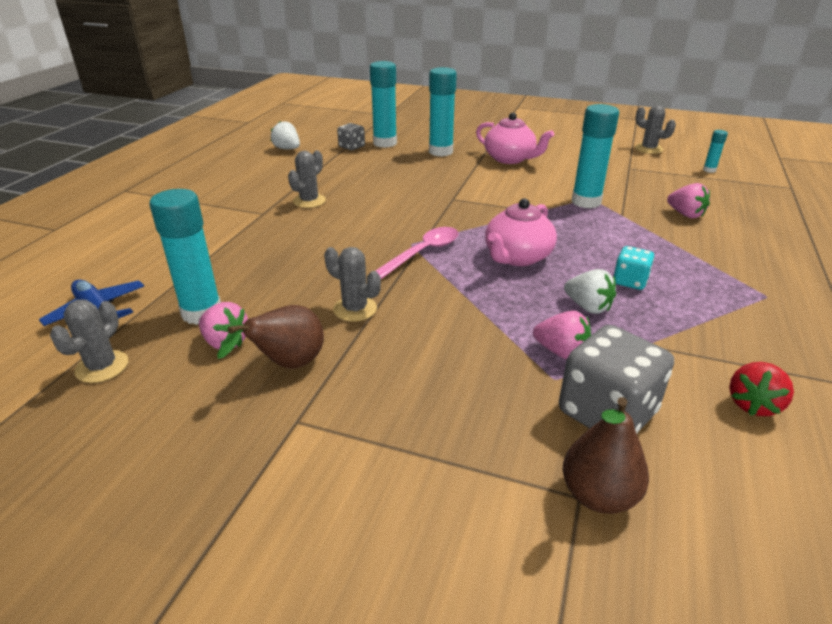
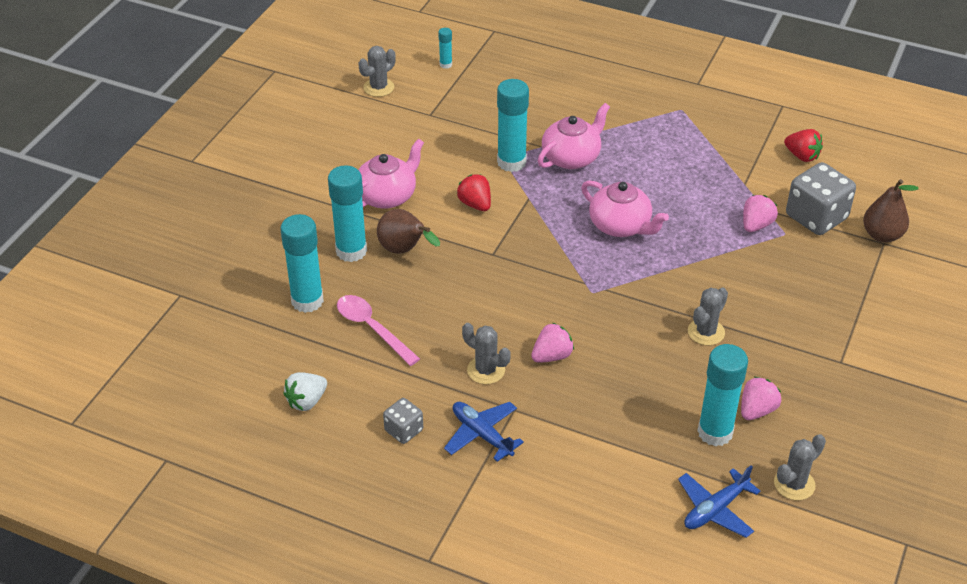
camera: 85 degrees left, 10 degrees up
(102, 367) = (794, 484): grey cactus -> grey cactus turned 60 degrees counterclockwise
(238, 202) = (482, 435): none -> blue plane
(287, 365) = (783, 370): brown pear -> brown pear (404, 250)
(351, 147) = (314, 334): grey dice -> grey dice (404, 430)
(422, 253) = (612, 285): pink spoon -> pink spoon (372, 328)
(516, 189) = (475, 204): none -> red strawberry
(588, 307) = (699, 200): white strawberry -> none
(614, 229) = (572, 157): none -> pink teapot
(630, 281) = (661, 170): turquoise dice -> none
(685, 214) = (545, 108): pink strawberry -> pink strawberry (552, 356)

